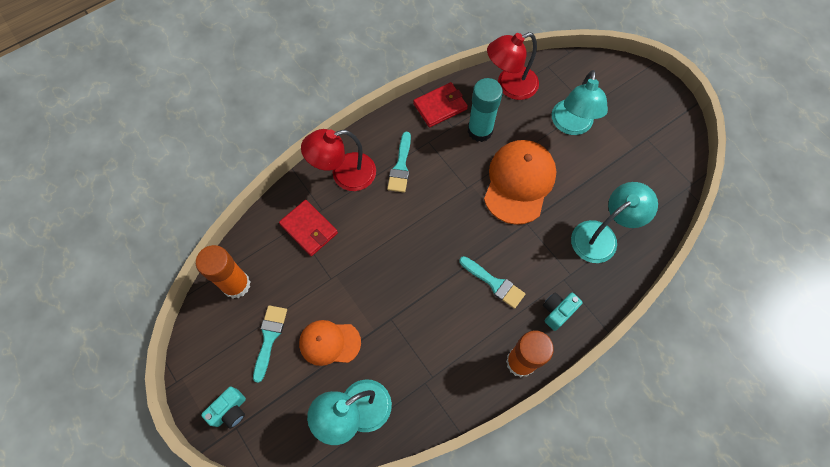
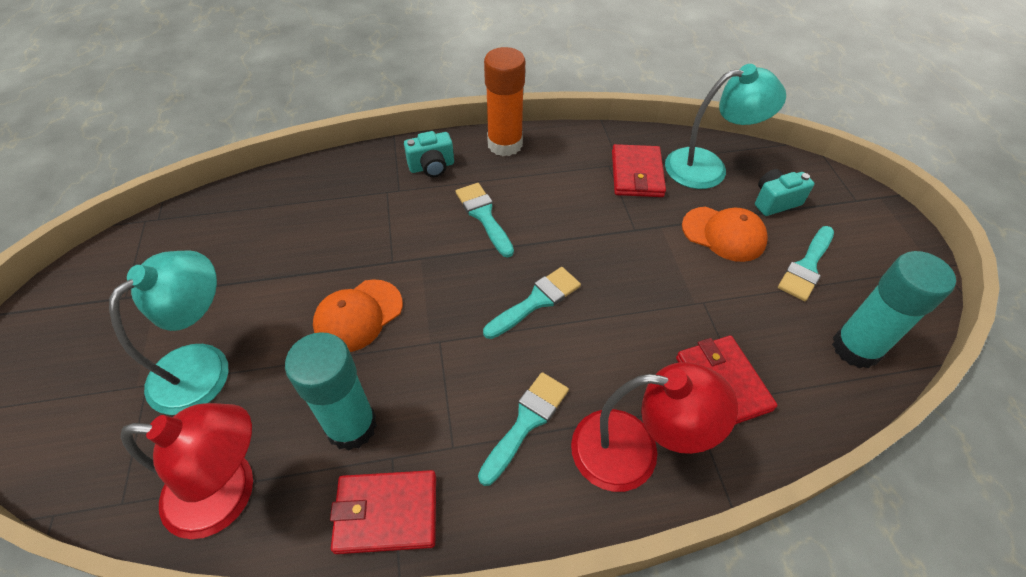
camera: 155 degrees left, 15 degrees down
(230, 410) = (864, 216): turquoise camera -> turquoise camera (775, 201)
(236, 285) = (855, 348): orange glue stick -> turquoise glue stick
(408, 377) = (637, 174): none -> red wallet
(428, 234) = (536, 301): none -> turquoise brush
(519, 182) = (358, 315): orange cap -> orange cap, size x0.61
(601, 236) = (314, 212): turquoise lamp -> none

